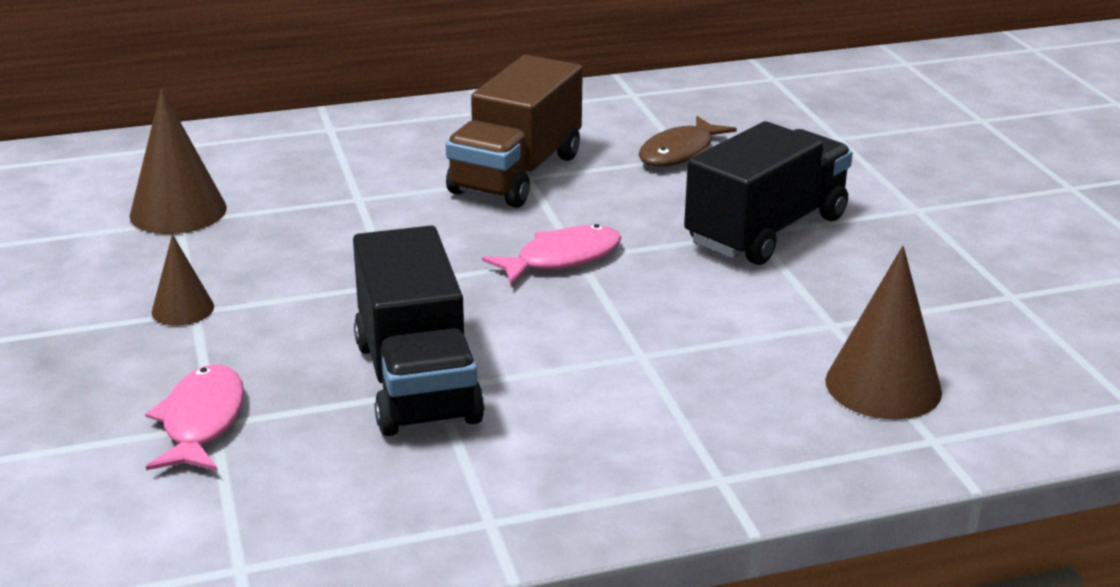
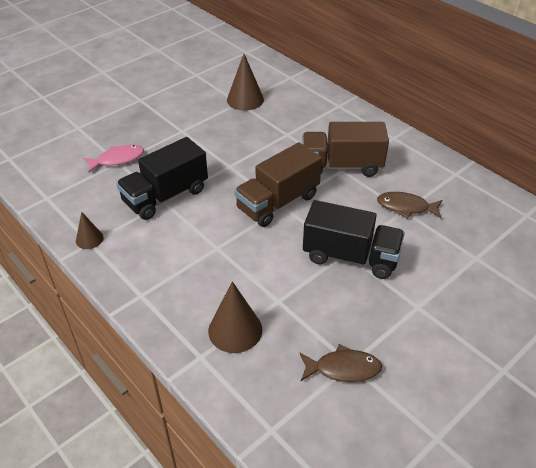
camera: 65 degrees right, 15 degrees up
(183, 309) = (181, 128): brown cone -> brown cone (89, 239)
(562, 259) = (278, 202): pink fish -> brown truck
(1020, 305) = (343, 368): none -> brown fish

